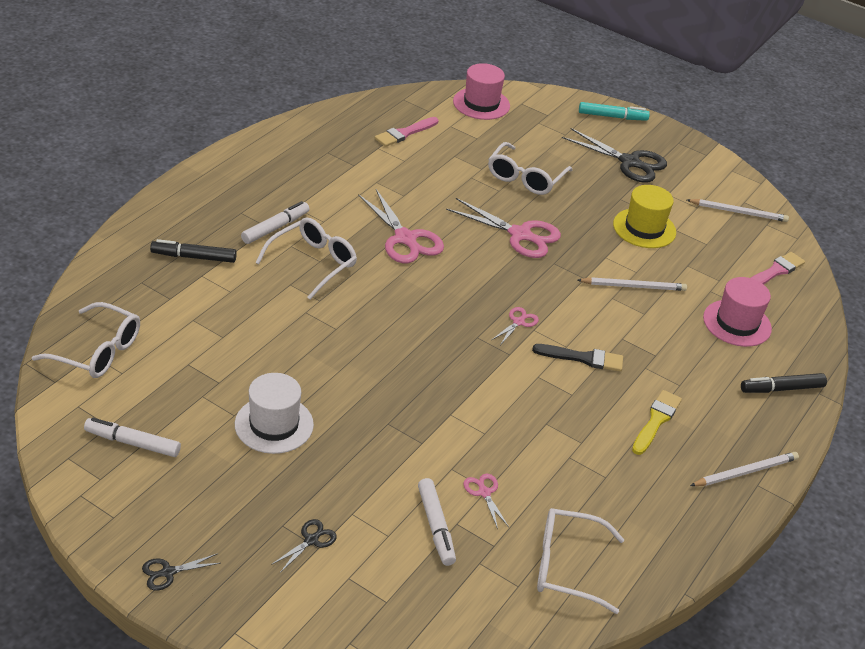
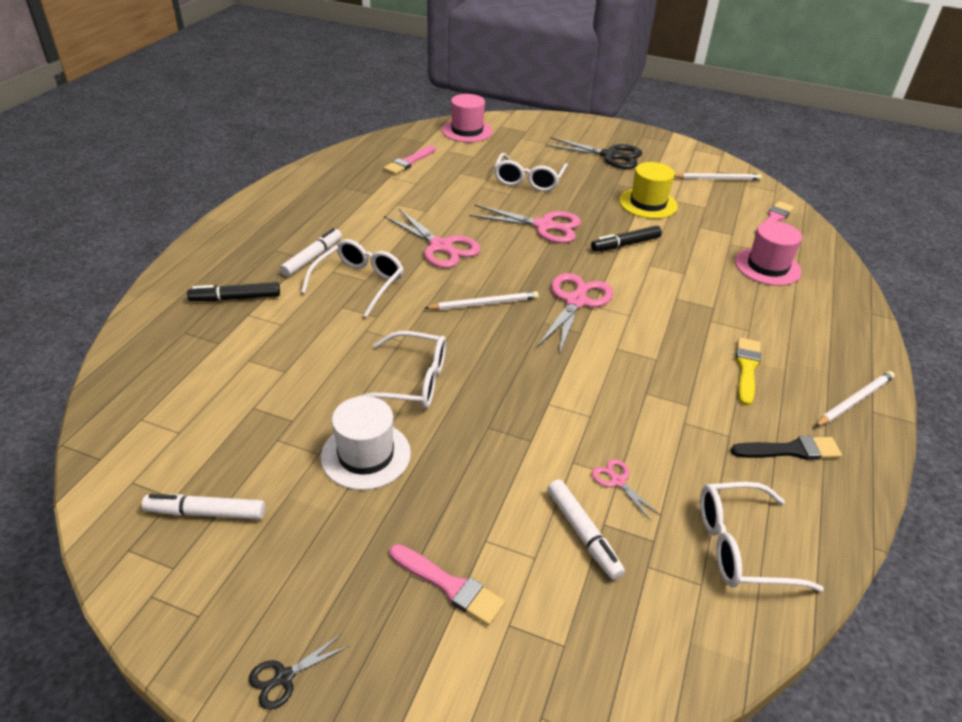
camera: 10 degrees left, 0 degrees up
(98, 351) = (147, 414): white glasses -> white glasses (412, 381)
(311, 540) = (449, 586): black scissors -> pink brush
(518, 322) = (576, 301): pink scissors -> pink scissors, size x2.07
(583, 358) = (650, 323): black brush -> black brush (790, 450)
(612, 117) = (579, 125): turquoise marker -> none
(633, 286) = (663, 252): white pencil -> white pencil (483, 304)
(781, 388) = (838, 316): black marker -> black marker (625, 244)

